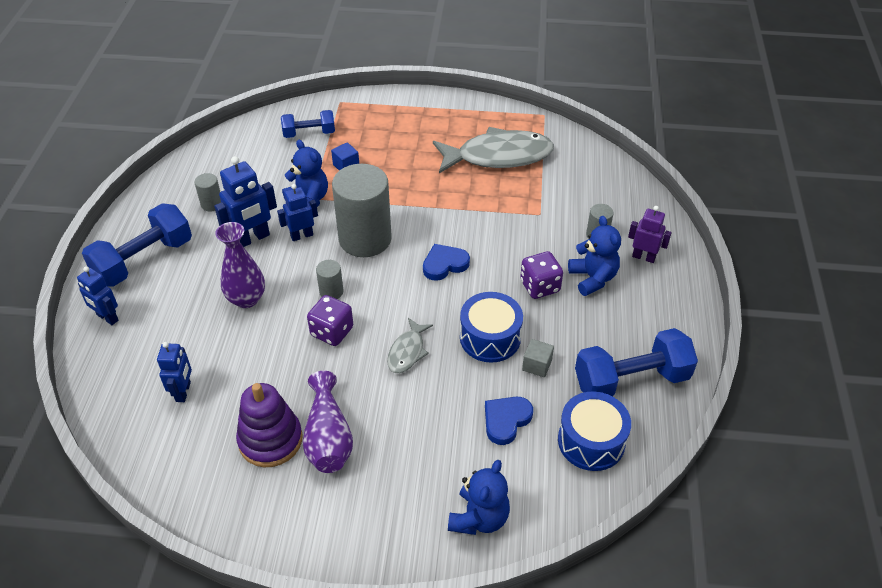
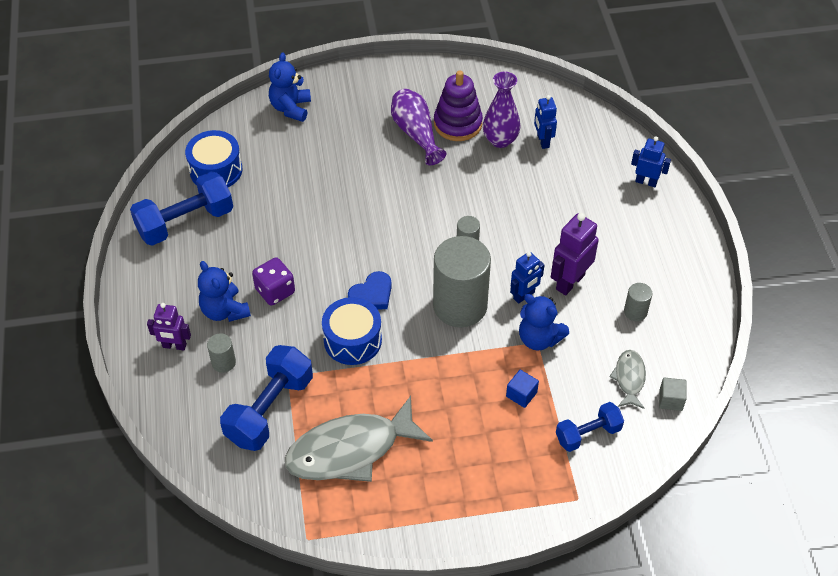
camera: 165 degrees right, 5 degrees up
(144, 260) = (656, 238): blue dumbbell -> blue dumbbell (269, 410)
(246, 299) = (539, 222): purple vase -> purple vase (500, 140)
(252, 238) = (569, 282): blue robot -> purple robot
(332, 332) = (450, 210): purple dice -> none
(407, 351) = (379, 207): grey fish -> grey fish (629, 378)
(490, 338) = (311, 233): blue drum -> blue drum (352, 340)
(506, 420) = (284, 171): blue heart -> none
(537, 365) = (266, 218): grey cube -> grey cube (670, 400)

